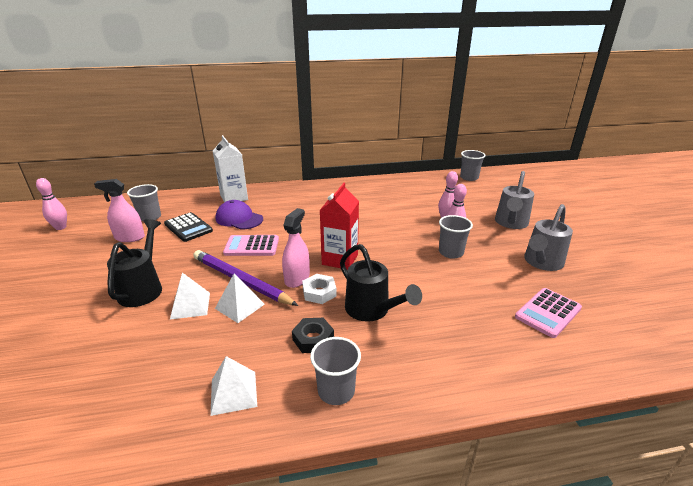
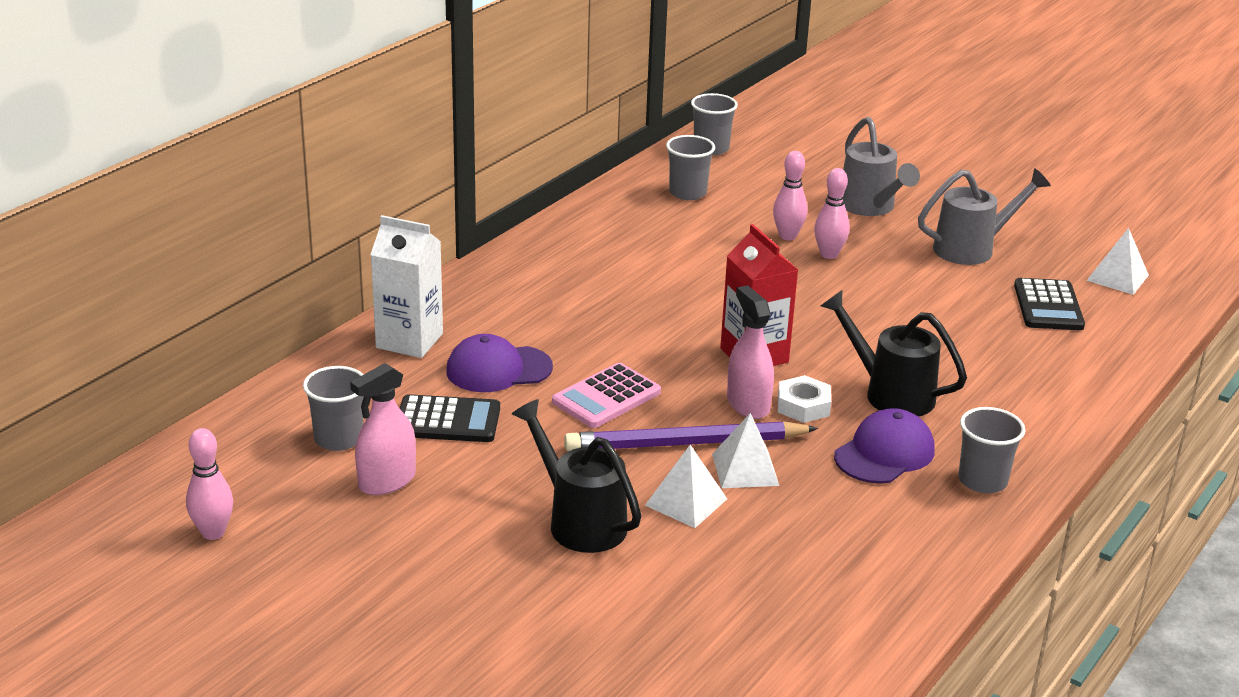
camera: 45 degrees left, 0 degrees up
(233, 392) = (900, 538): white pyramid -> white pyramid (1117, 278)
(313, 339) = (884, 453): black nut -> purple cap
(371, 310) = (890, 393): black watering can -> black watering can turned 150 degrees counterclockwise
(451, 252) = (864, 282): grey cup -> grey cup (687, 193)
(541, 262) = (971, 249): grey watering can -> grey watering can turned 105 degrees counterclockwise
(548, 313) = (1048, 306): pink calculator -> black calculator

